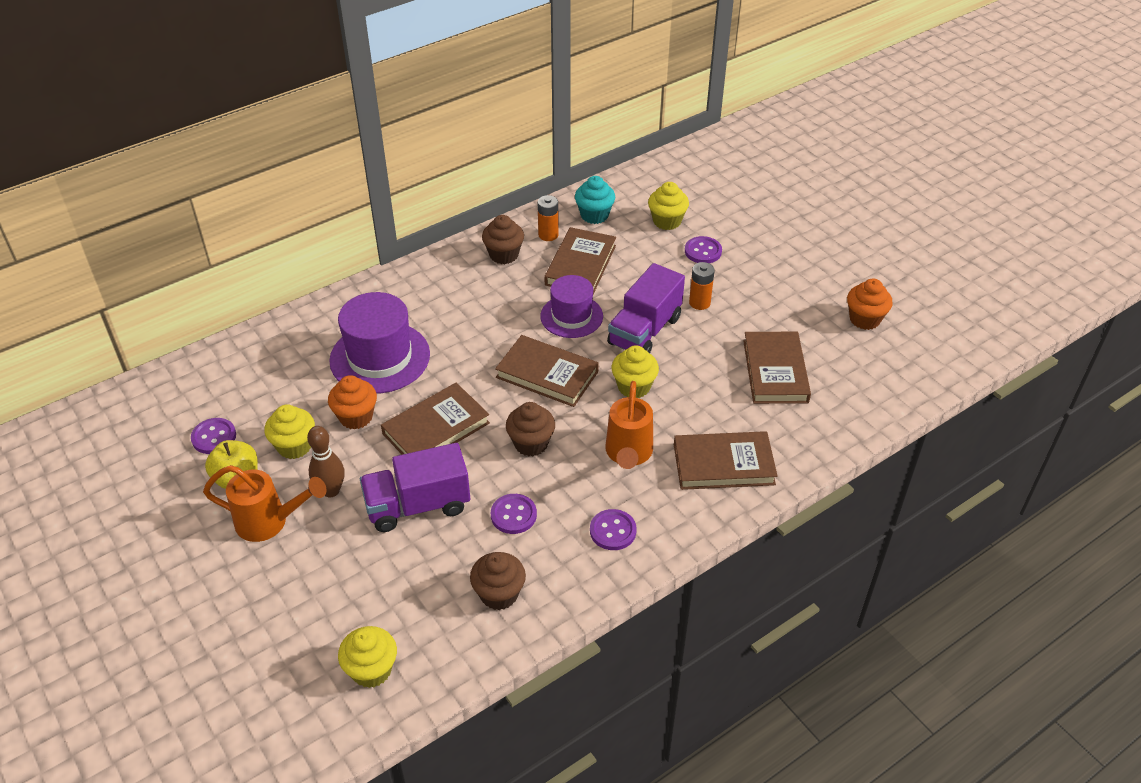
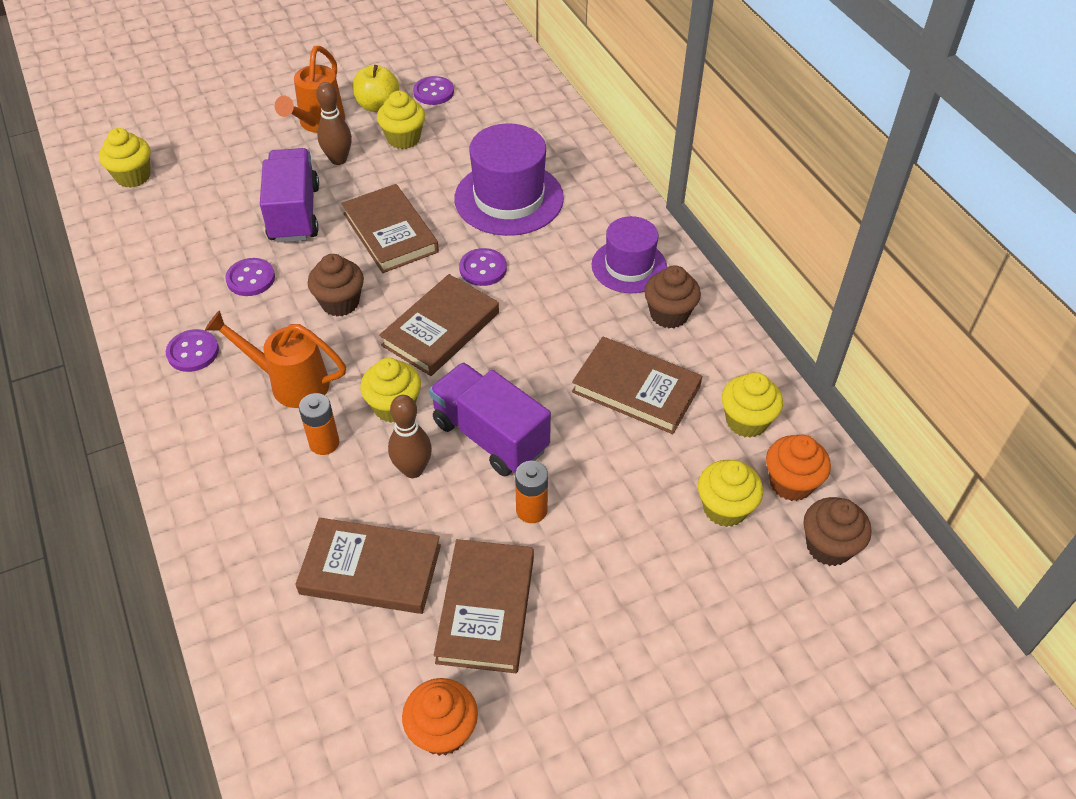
camera: 100 degrees right, 5 degrees up
(356, 417) = (427, 178): orange cupcake -> orange cupcake (791, 483)
(499, 594) = (164, 259): brown cupcake -> brown cupcake (828, 546)
(548, 235) = (706, 364): orange battery -> orange battery (324, 443)
(571, 316) = (536, 365): purple hat -> purple hat (629, 266)
(594, 215) = (746, 421): turquoise cupcake -> yellow cupcake
(687, 365) = (413, 469): none -> brown bowling pin
(703, 251) = (646, 540): purple button -> purple button (483, 268)
(723, 464) = (237, 471): brown book -> brown book (486, 608)

